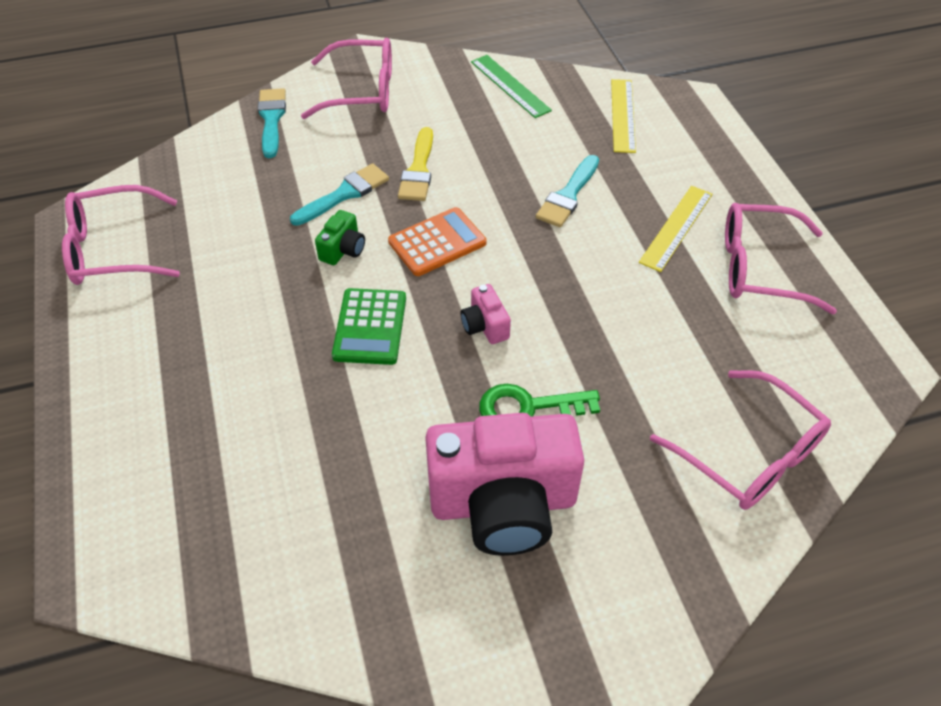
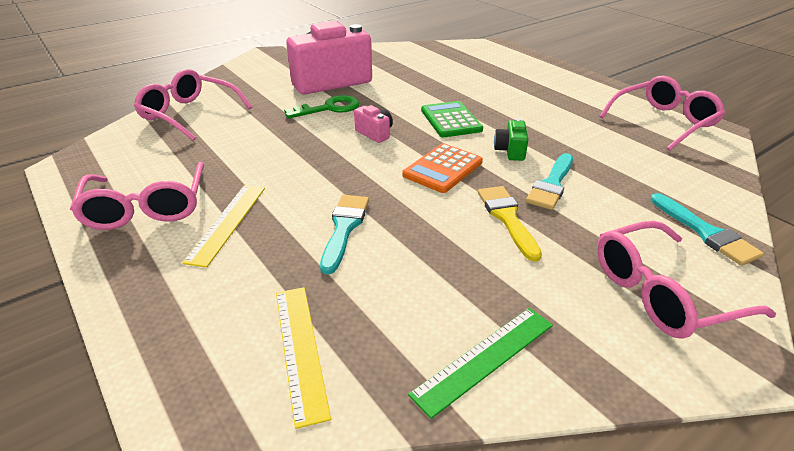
camera: 160 degrees right, 15 degrees down
(510, 86) = (484, 358): green ruler -> green ruler turned 75 degrees counterclockwise
(761, 268) = (147, 207): pink glasses -> pink glasses turned 90 degrees clockwise

